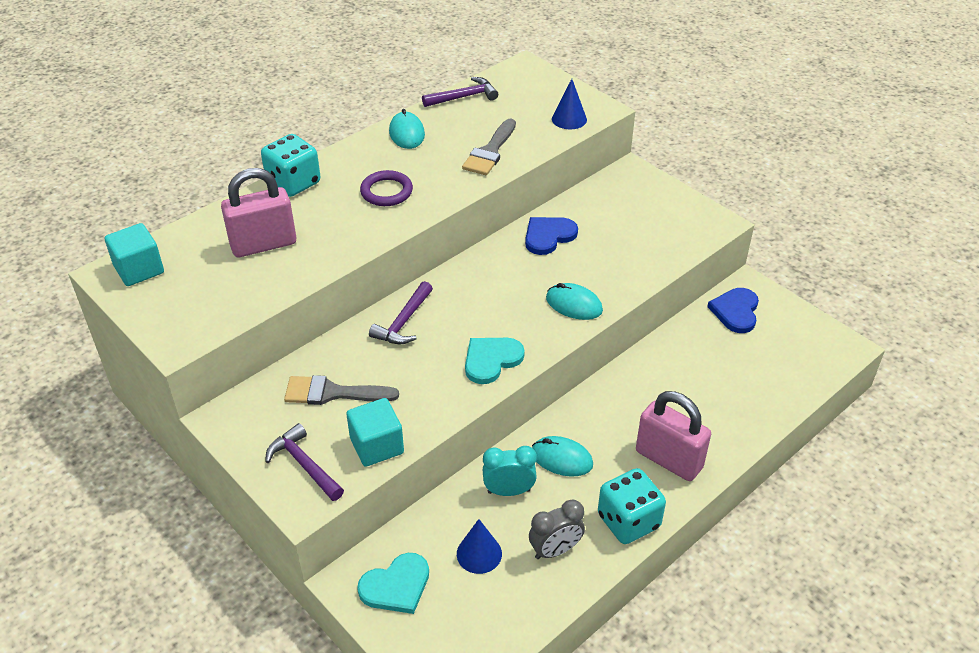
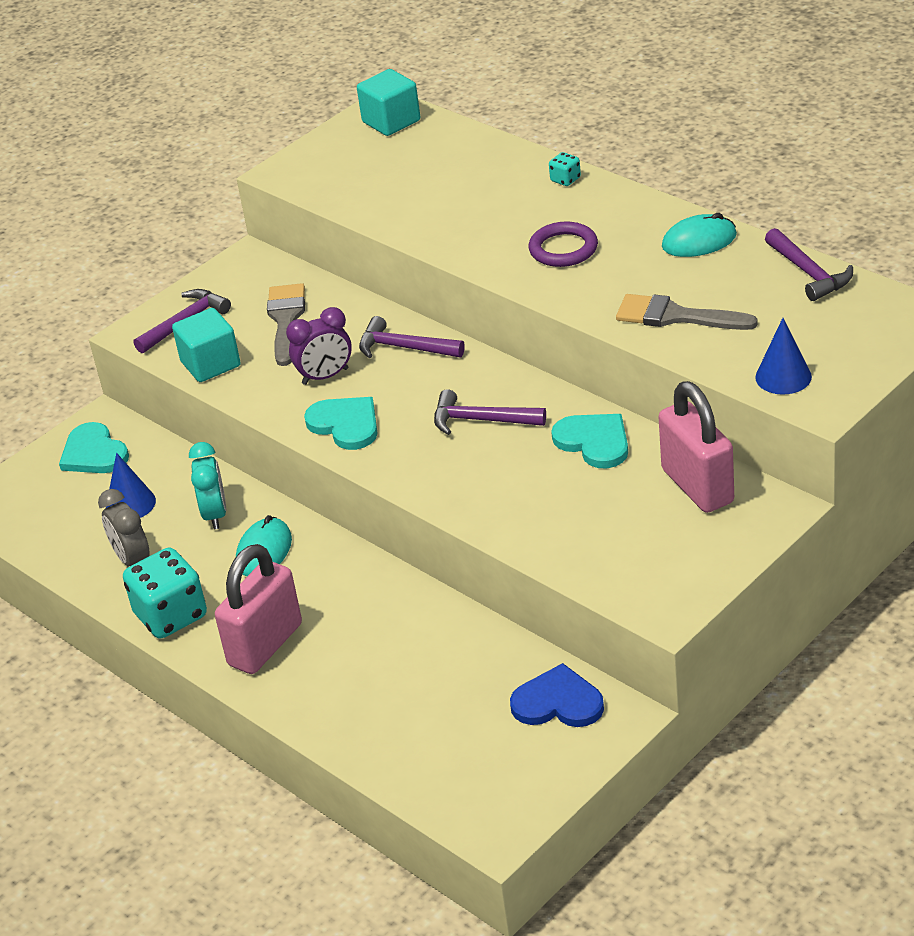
camera: 90 degrees right, 5 degrees down
(263, 244) = (444, 185): pink padlock -> pink padlock (697, 486)
(293, 183) = (565, 179): turquoise dice -> turquoise dice, size x0.44
(424, 370) = (325, 376): none -> purple clock
(509, 286) = (481, 420): none -> purple hammer
(548, 236) = (594, 442): blue heart -> turquoise heart
(574, 304) = (454, 480): turquoise mouse -> none

